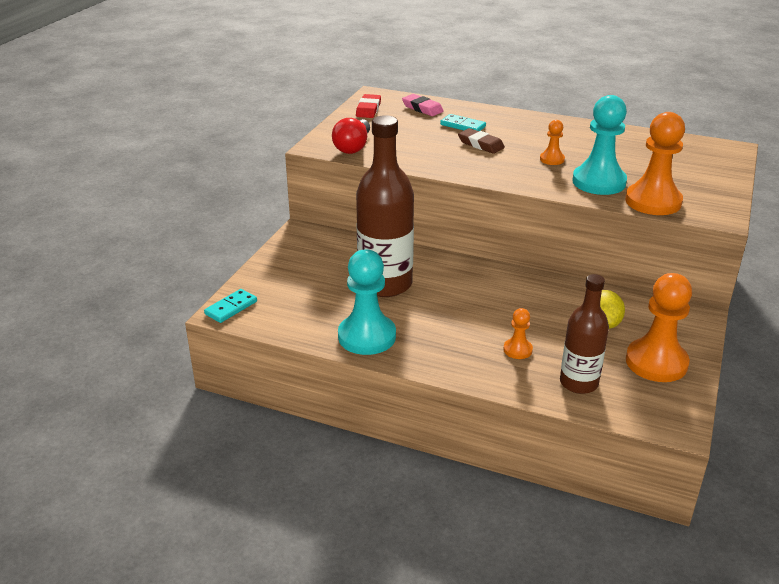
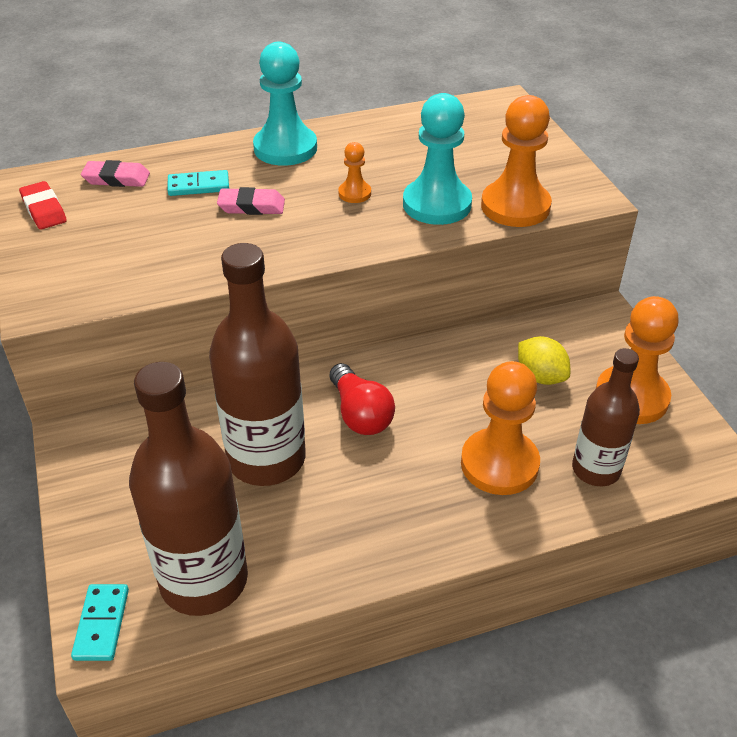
camera: 40 degrees left, 10 degrees up
(294, 316) = (204, 580): none -> brown bottle
(353, 147) = (92, 283): red light bulb -> red light bulb (360, 414)
(367, 336) = (325, 553): turquoise pawn -> turquoise pawn (285, 148)
(481, 144) = (251, 206): brown eraser -> pink eraser
(517, 350) = (499, 464): orange pawn -> orange pawn, size x2.05

